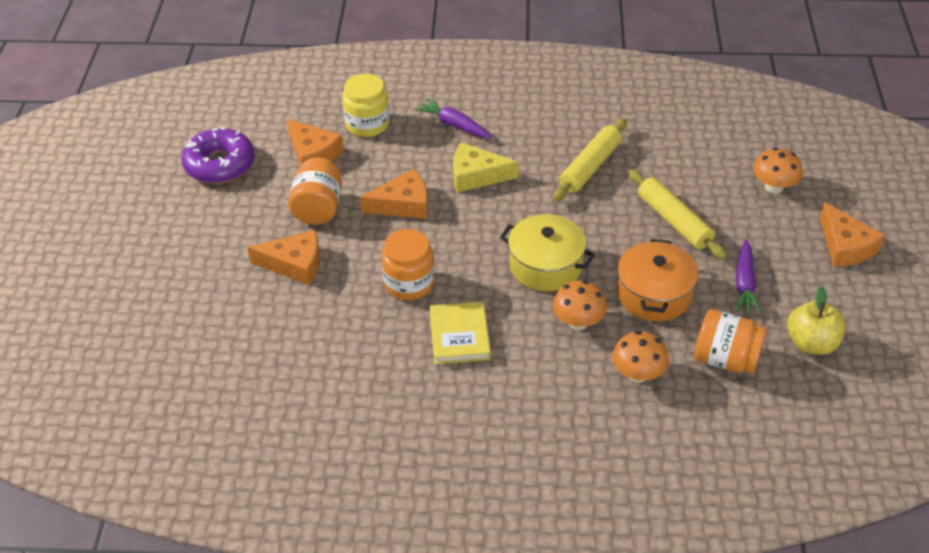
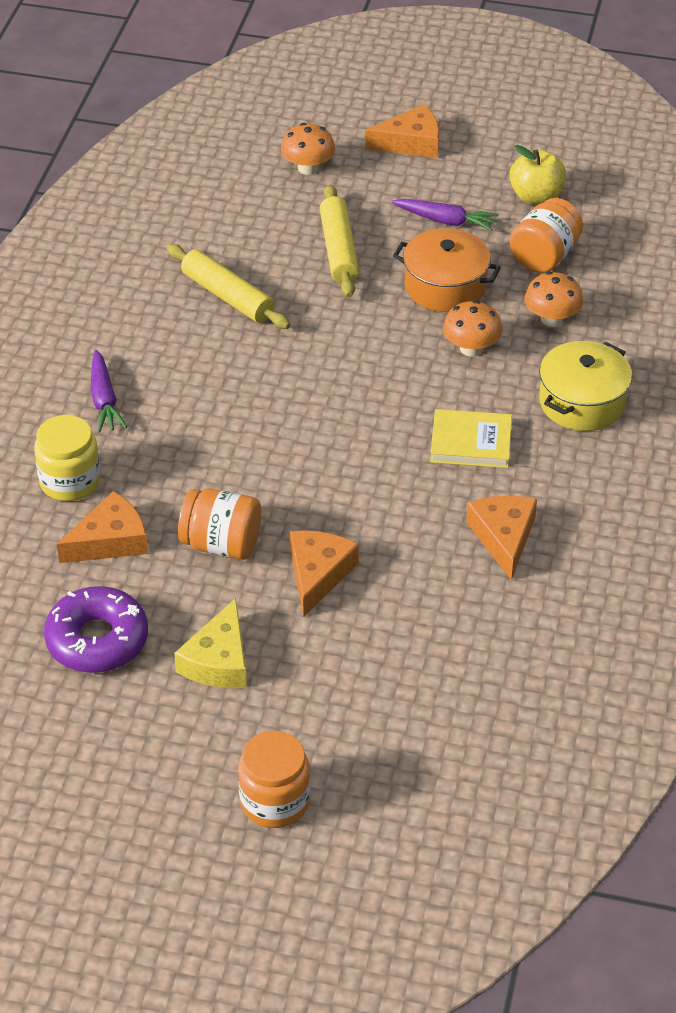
camera: 80 degrees left, 0 degrees up
(403, 204) = (240, 464): orange cheese -> orange cheese (503, 537)
(409, 283) = (378, 474): orange jar -> orange jar (275, 801)
(454, 125) = (104, 399): purple carrot -> purple carrot turned 60 degrees counterclockwise
(476, 175) = (209, 393): yellow cheese -> yellow cheese (219, 660)
(545, 266) = (380, 359): yellow pot -> yellow pot (582, 402)
(674, 221) = (339, 250): yellow rolling pin -> yellow rolling pin turned 75 degrees counterclockwise

